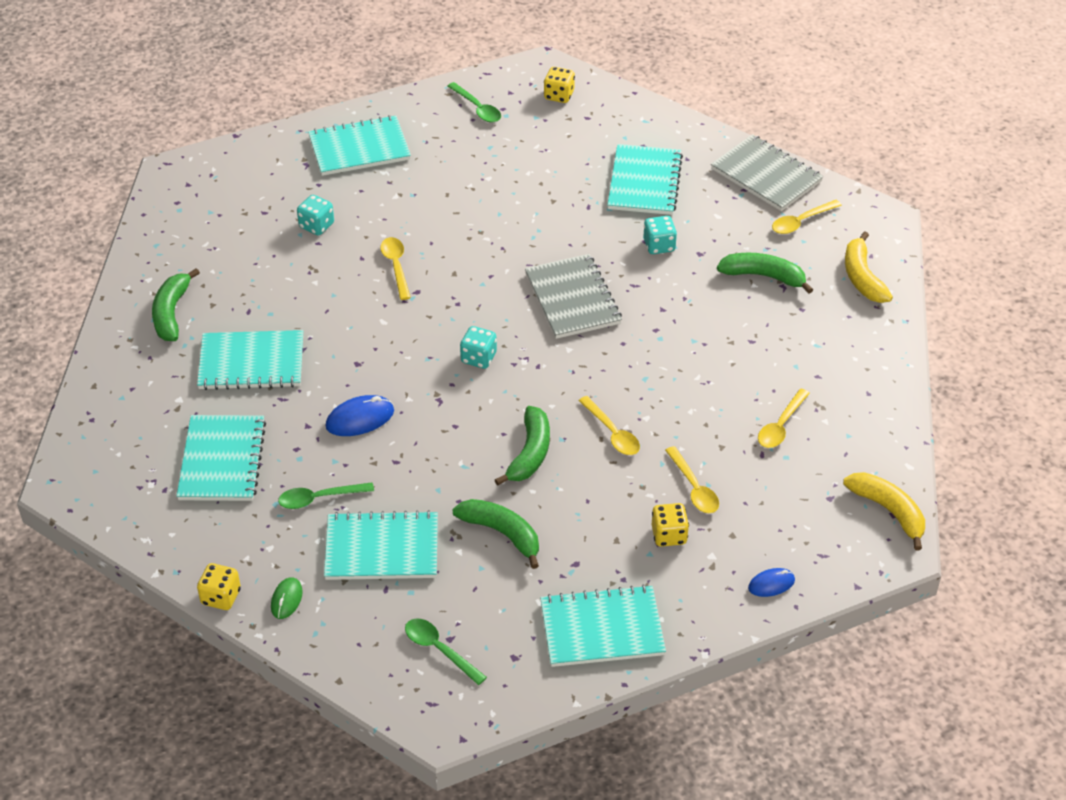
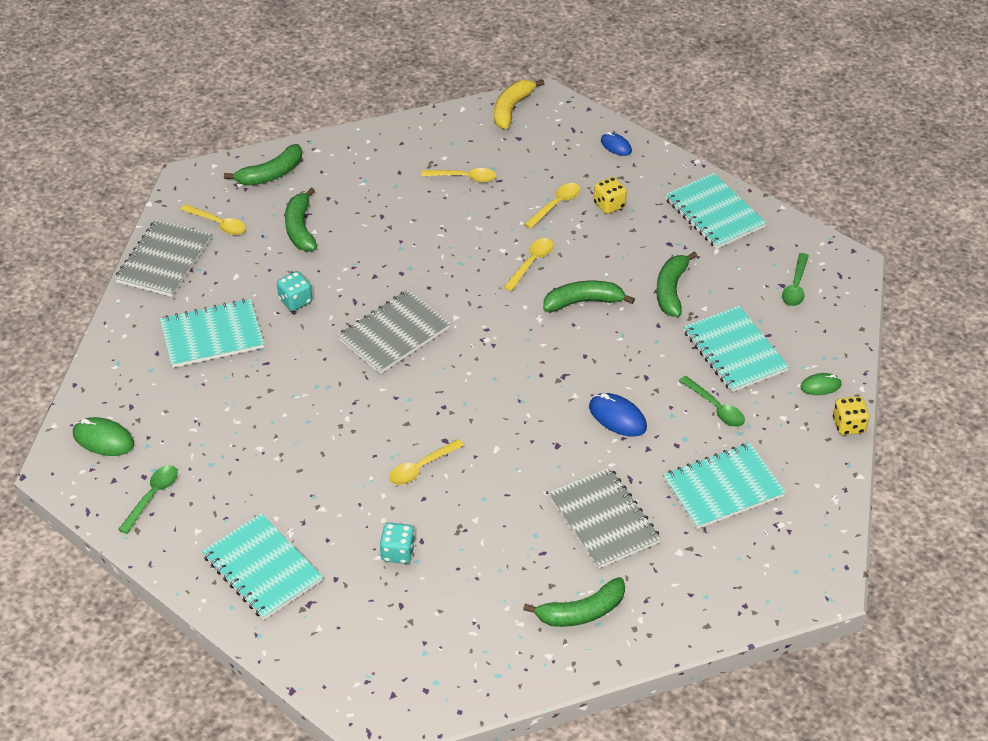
camera: 115 degrees left, 0 degrees up
(251, 363) = (604, 520): turquoise notebook -> grey notebook
(478, 358) = (501, 368): turquoise dice -> none
(559, 95) = (103, 439): yellow dice -> green mouse
(862, 277) = (271, 174): yellow banana -> green banana

